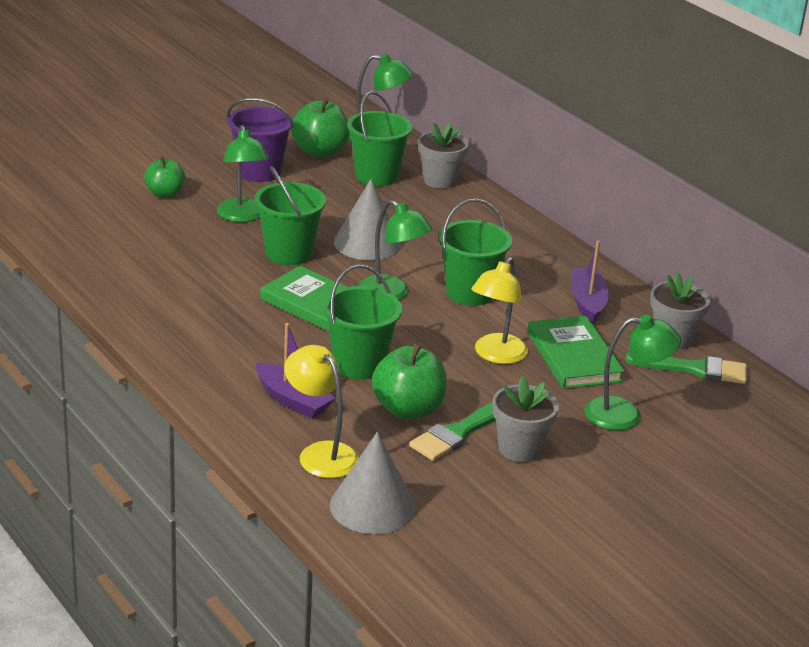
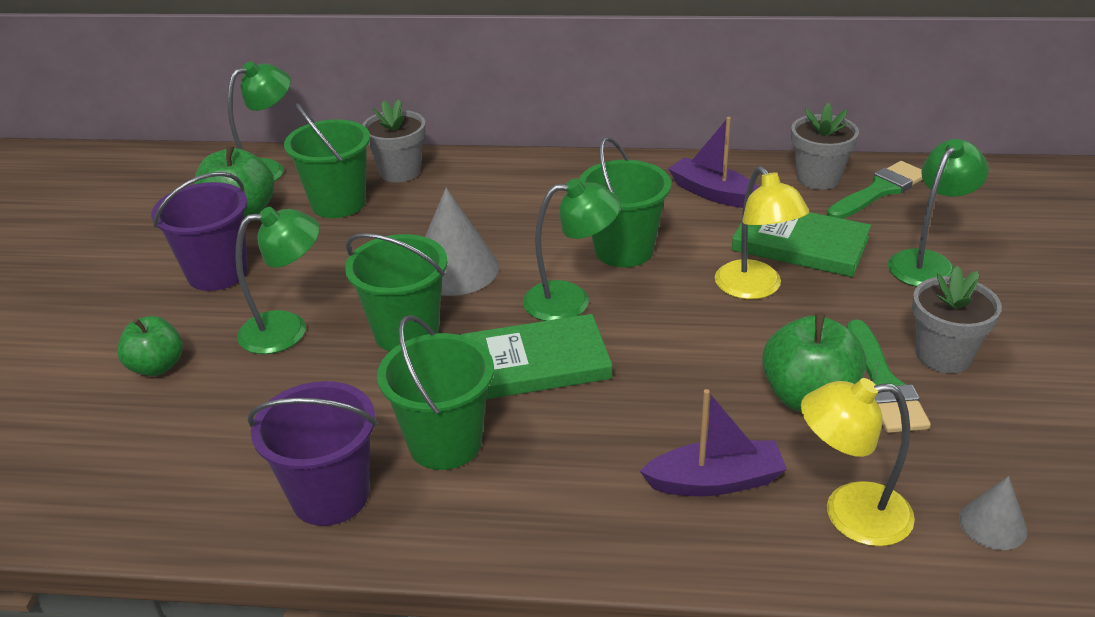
camera: 45 degrees left, 5 degrees up
(139, 288) = (330, 496): none -> purple bucket
(242, 216) = (287, 330): green lamp -> green lamp turned 45 degrees counterclockwise
(359, 364) = (687, 391): green bucket -> green bucket (445, 443)
(372, 506) = (992, 524): grey cone -> grey cone, size x0.54

